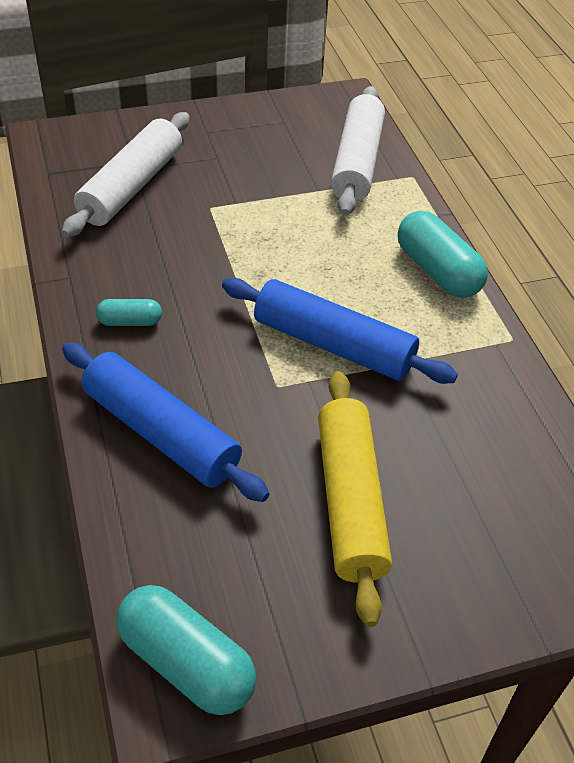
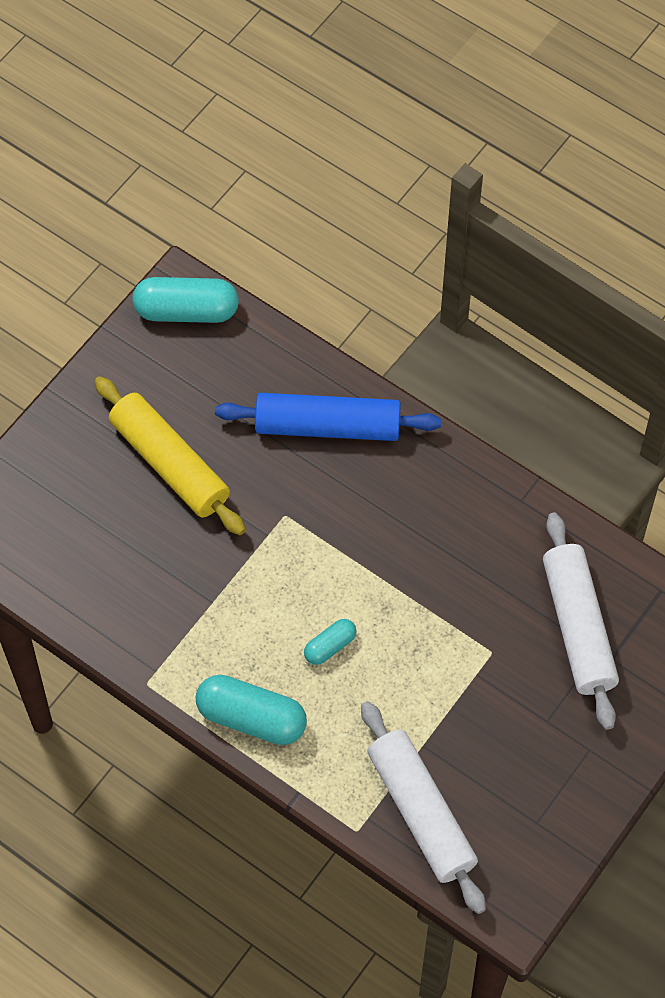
camera: 145 degrees right, 15 degrees up
(130, 322) = (435, 494): turquoise capsule -> turquoise capsule (330, 646)
(333, 344) = (275, 580): blue rolling pin -> none

